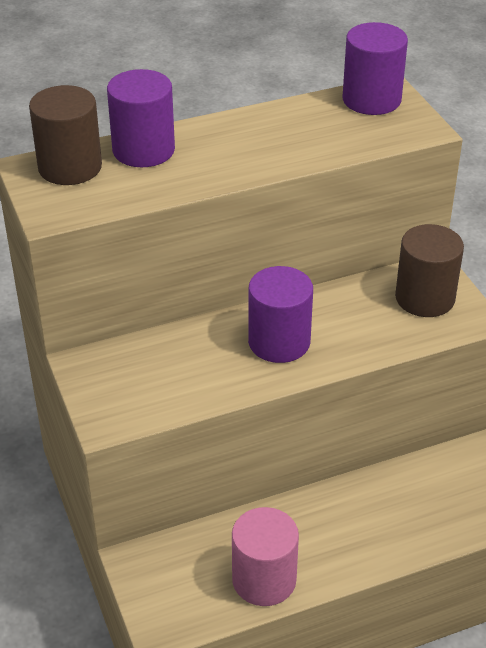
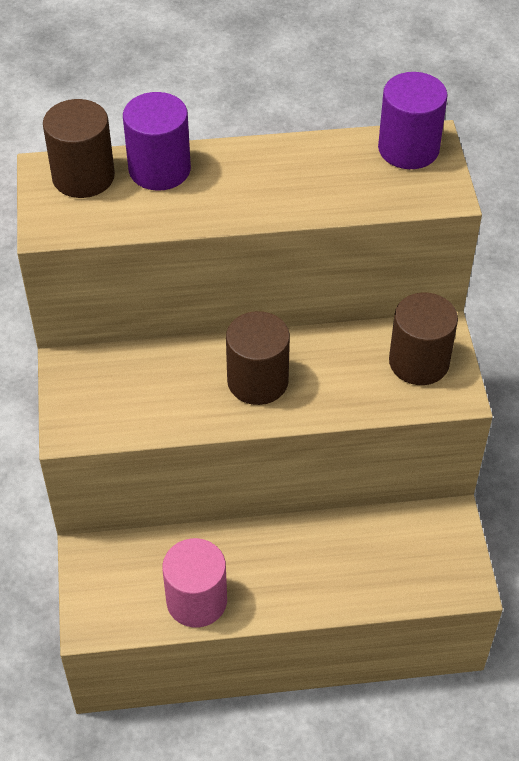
camera: 15 degrees right, 10 degrees up
(279, 342) = (257, 381): purple cylinder -> brown cylinder

